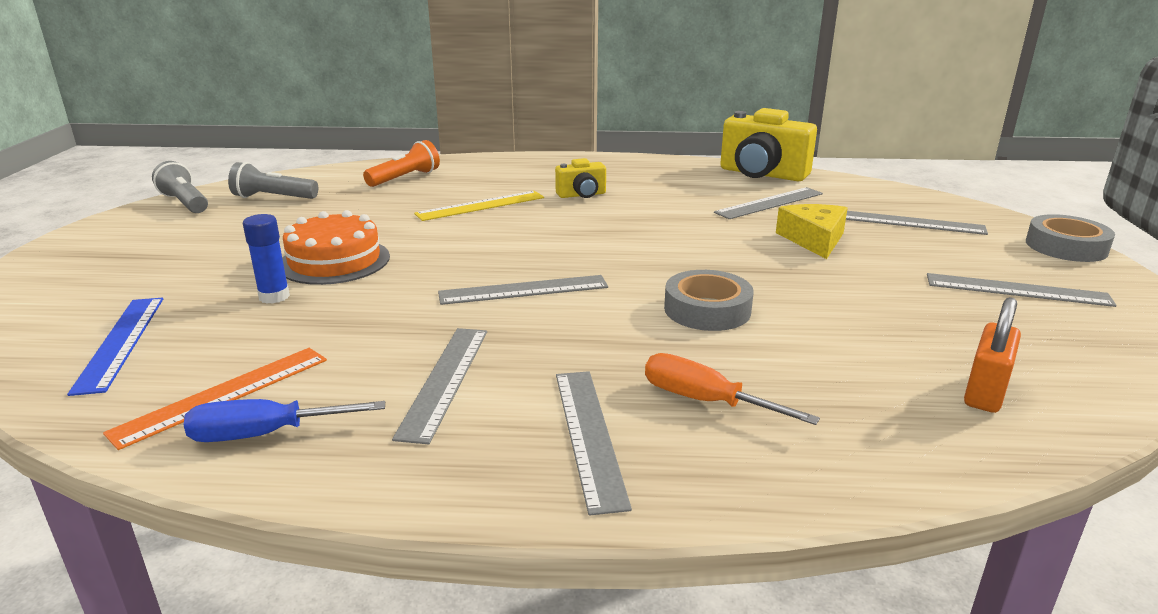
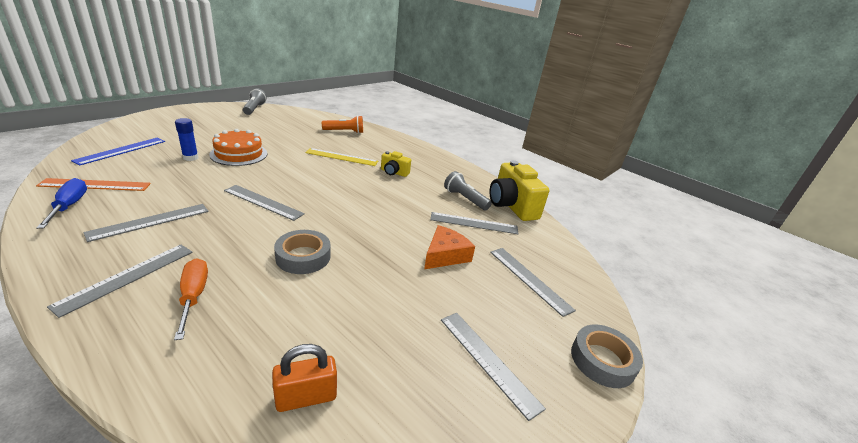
camera: 35 degrees right, 5 degrees up
(266, 434) = (69, 206): blue screwdriver -> blue screwdriver turned 45 degrees clockwise
(273, 198) = (283, 119): grey flashlight -> grey flashlight (465, 199)
(814, 240) = (445, 255): yellow cheese -> orange cheese

